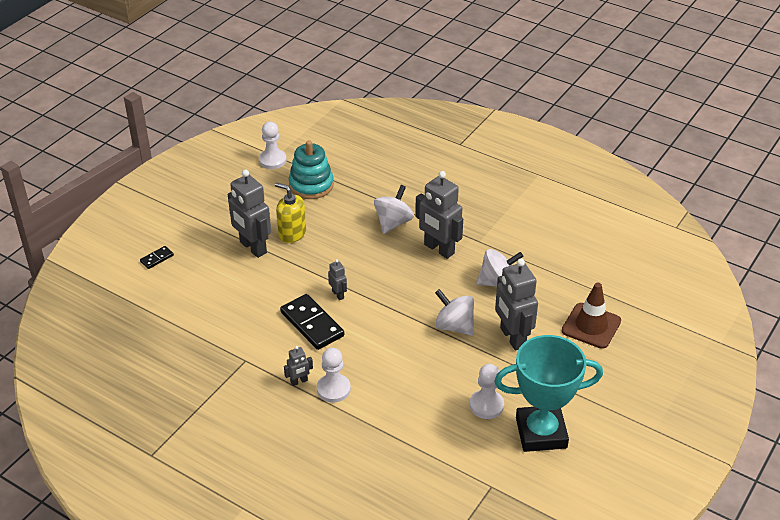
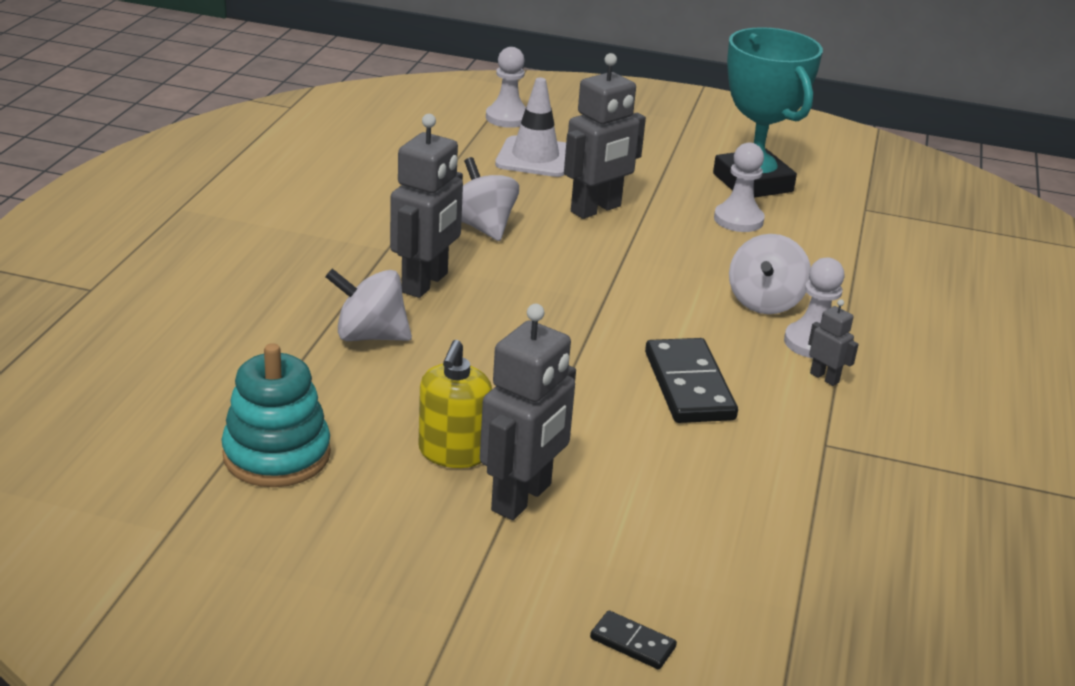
camera: 110 degrees left, 10 degrees down
(272, 160) = (189, 533): white pawn -> white pawn (507, 118)
(312, 324) = (688, 385): black domino -> black domino turned 45 degrees counterclockwise
(338, 294) = (598, 369): grey robot -> none
(454, 326) = (603, 254): white spinning top -> white spinning top (764, 302)
(591, 326) = (535, 158): brown traffic cone -> white traffic cone

